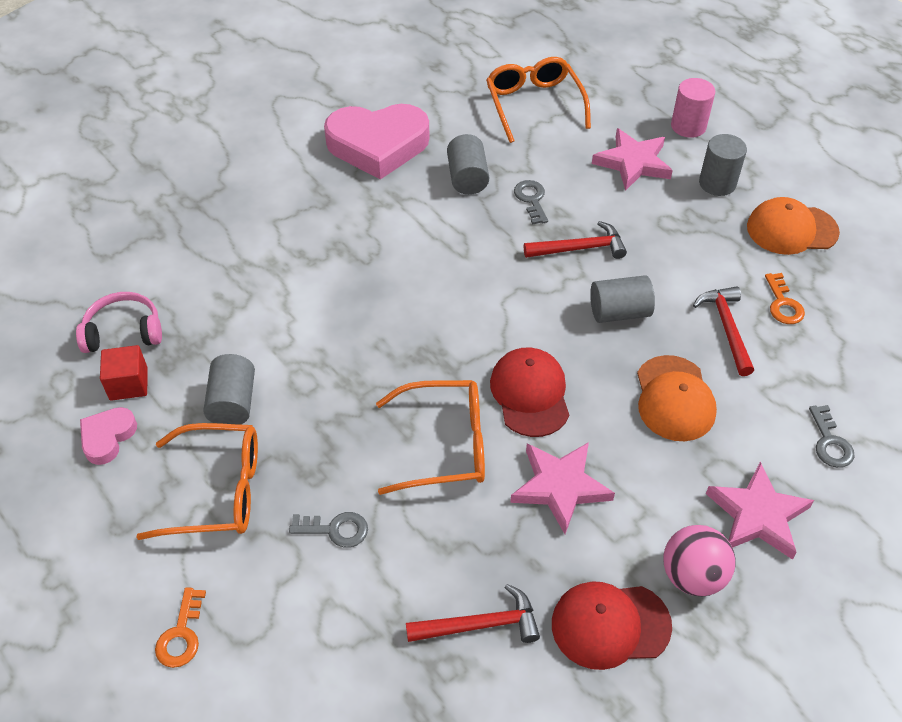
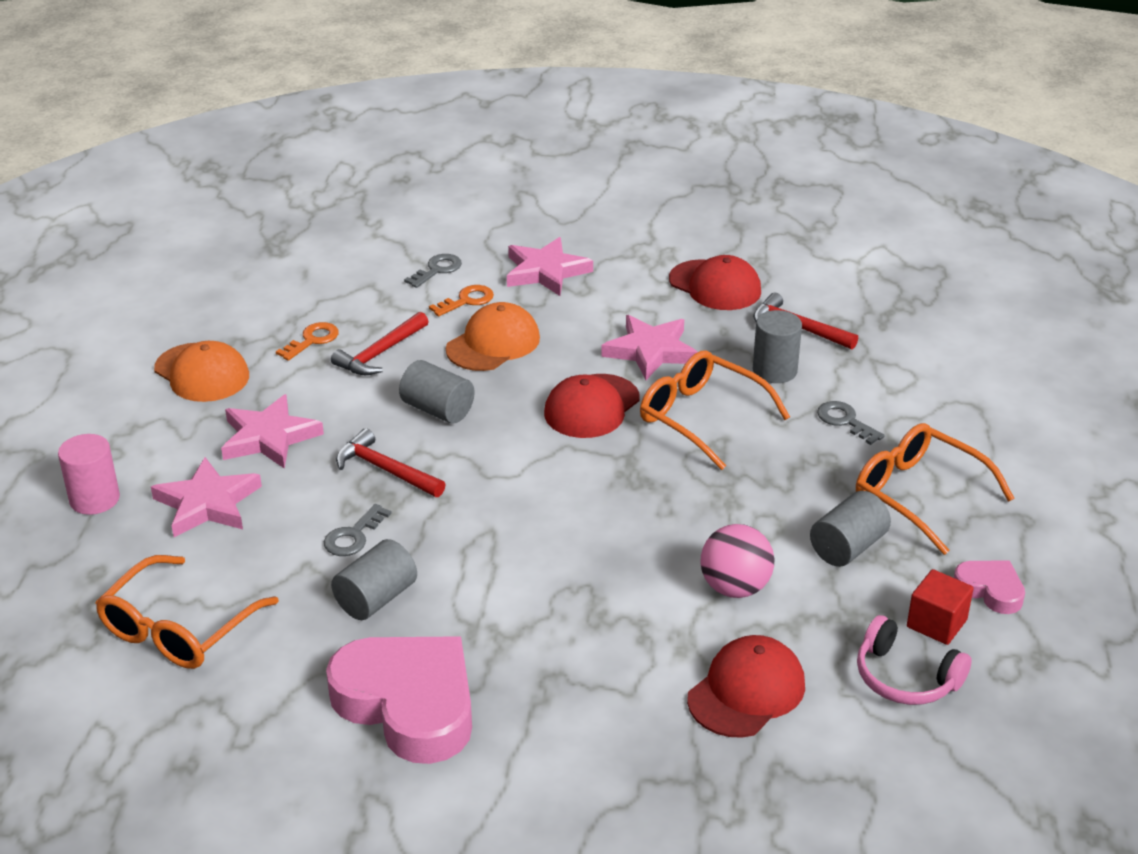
camera: 135 degrees left, 15 degrees down
(107, 437) = (990, 590): pink heart -> pink heart turned 120 degrees counterclockwise
(181, 634) = (1018, 432): orange key -> orange key (467, 301)
(212, 262) = (746, 691): none -> red cap
(676, 219) = (269, 437): none -> pink star
(692, 576) = (632, 274): pink ball -> pink ball (735, 588)
(717, 183) = (179, 439): grey cylinder -> grey cylinder (774, 371)

